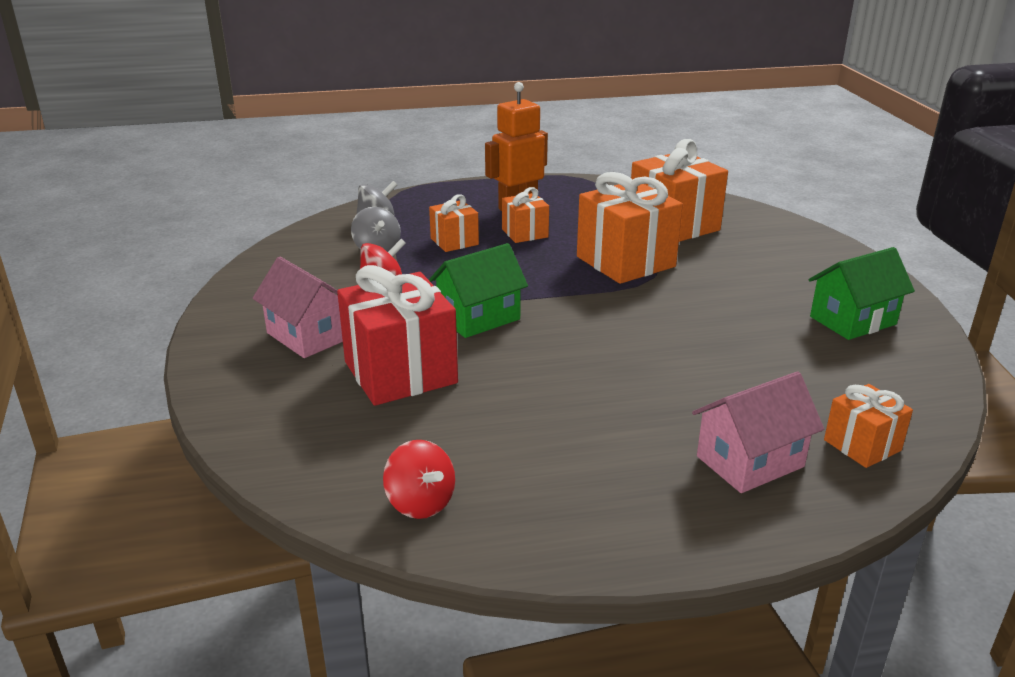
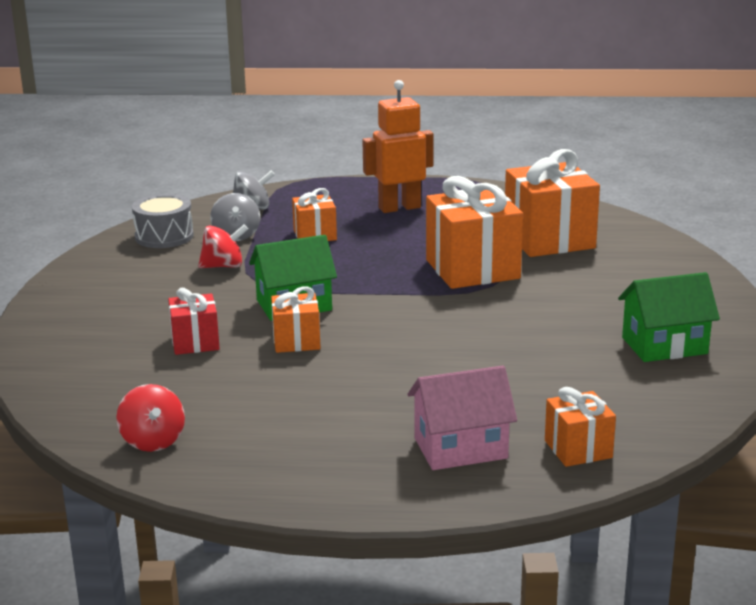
camera: 15 degrees right, 5 degrees down
(303, 257) = (164, 236): none -> grey drum
(308, 336) = (132, 304): pink house -> none
(400, 372) = (195, 342): red gift -> red gift, size x0.54
(525, 233) = (389, 233): orange gift -> orange gift (296, 341)

